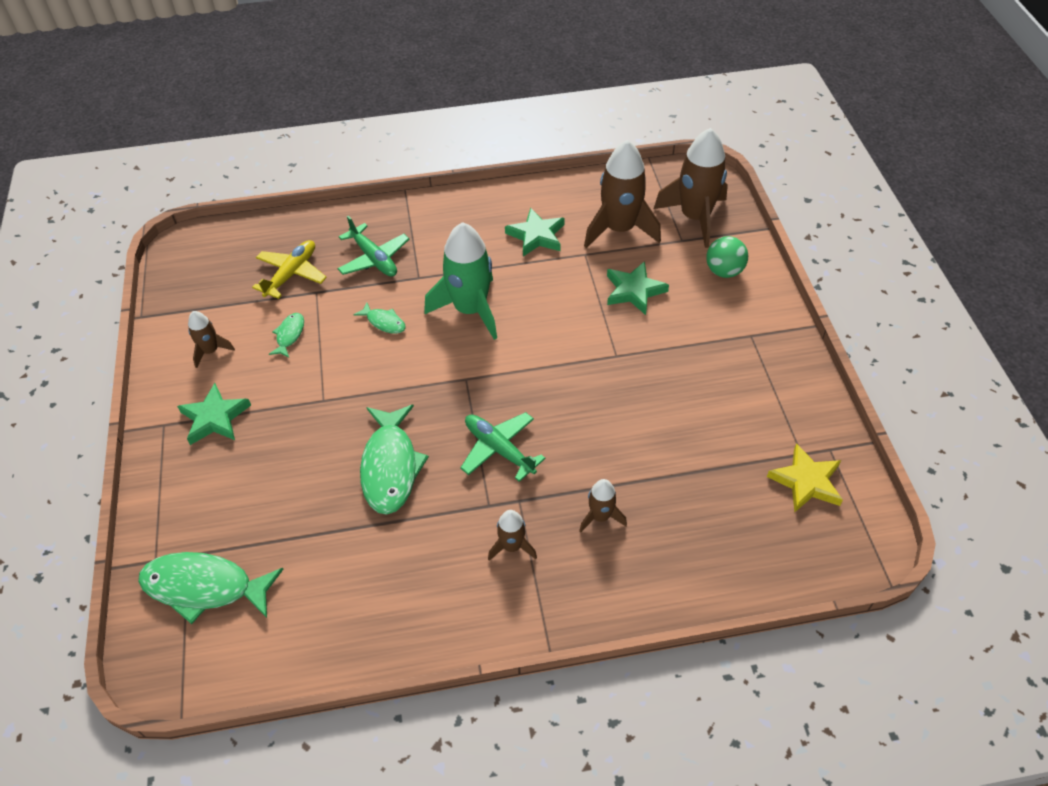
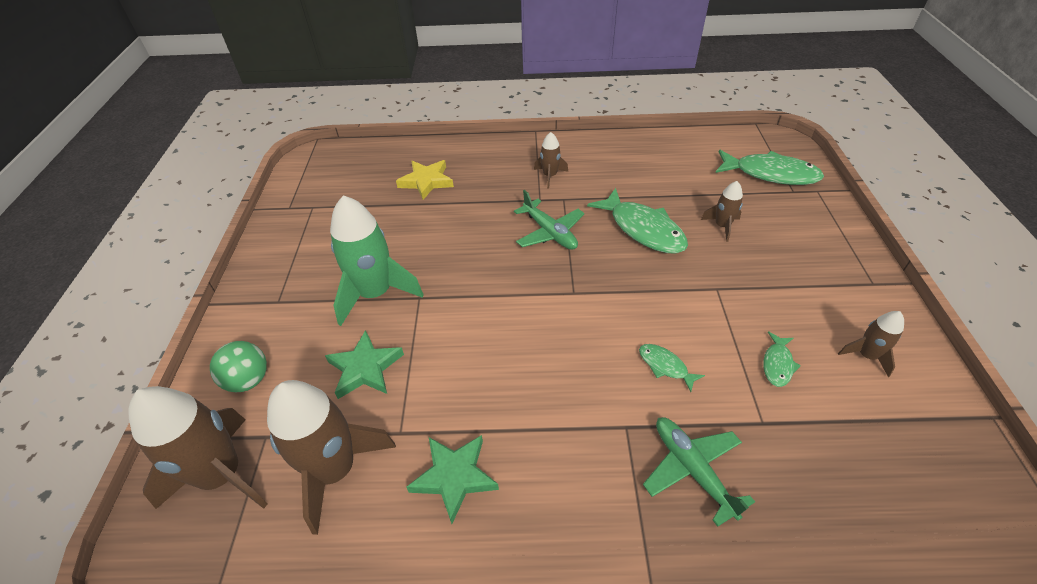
camera: 170 degrees left, 5 degrees down
(215, 418) = (823, 284): green star -> none
(291, 274) = (808, 459): yellow plane -> none
(390, 467) = (643, 229): green fish -> green fish turned 135 degrees clockwise
(470, 310) = (562, 369): green rocket -> green rocket (375, 293)
(600, 516) = (482, 185): brown rocket -> brown rocket (722, 226)
(806, 481) = (323, 191): yellow star -> yellow star (426, 181)

